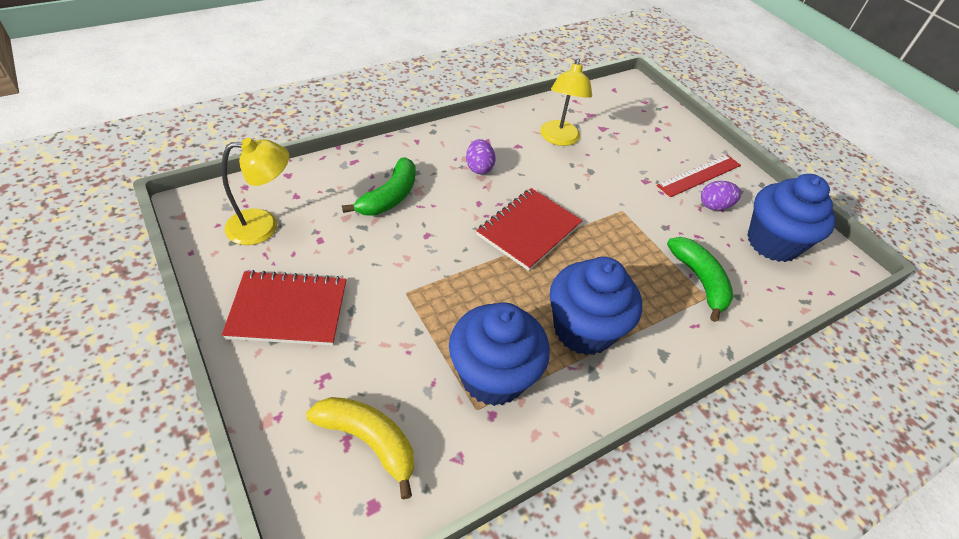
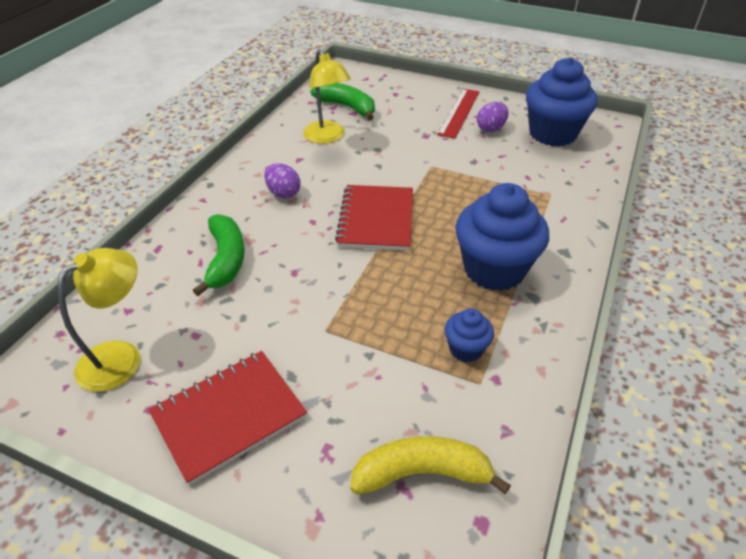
camera: 30 degrees left, 5 degrees down
(492, 376) = (466, 349): blue cupcake -> blue cupcake, size x0.48
(699, 280) = (534, 186): green banana -> green banana (347, 107)

